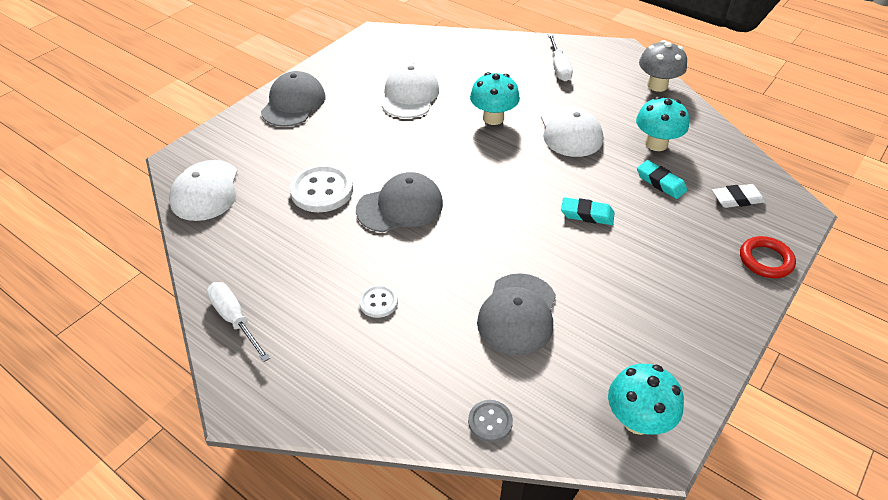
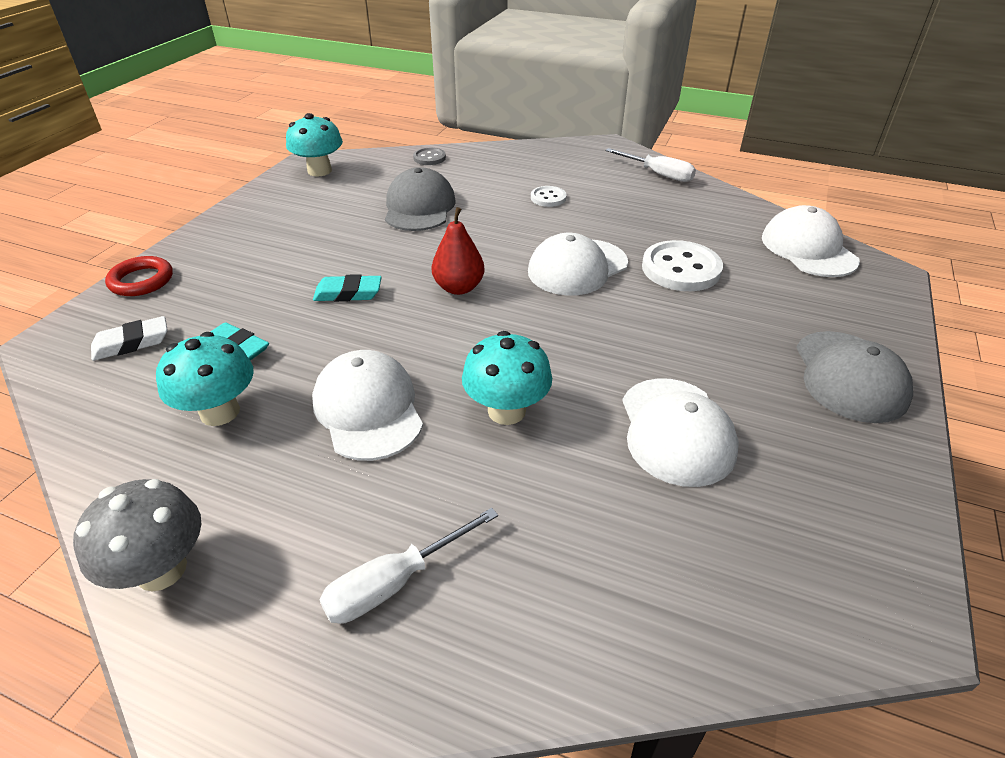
camera: 165 degrees right, 5 degrees down
(400, 206) = (577, 267): grey cap -> white cap
(500, 204) = (459, 288): none -> red pear
(559, 67) = (395, 582): white screwdriver -> white screwdriver turned 105 degrees counterclockwise

